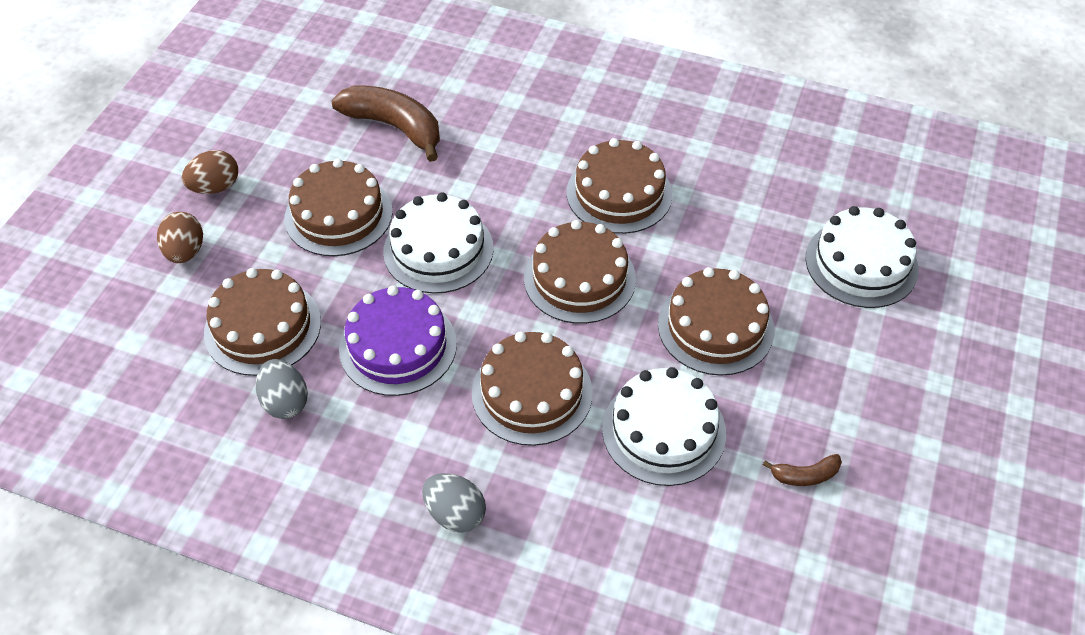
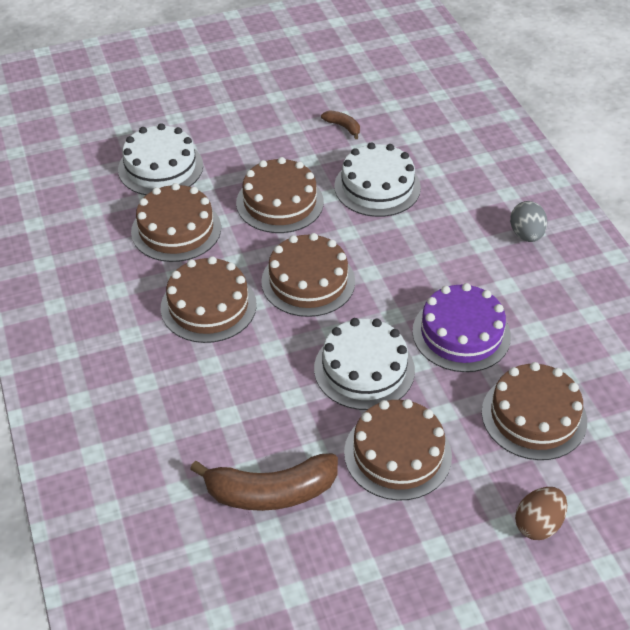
camera: 130 degrees left, 5 degrees down
(215, 187) = (463, 566): brown egg -> none
(285, 402) = (563, 358): grey egg -> none
(394, 127) = (271, 492): brown banana -> brown banana turned 90 degrees counterclockwise
(532, 392) = (417, 251): brown cake -> brown cake (176, 229)

